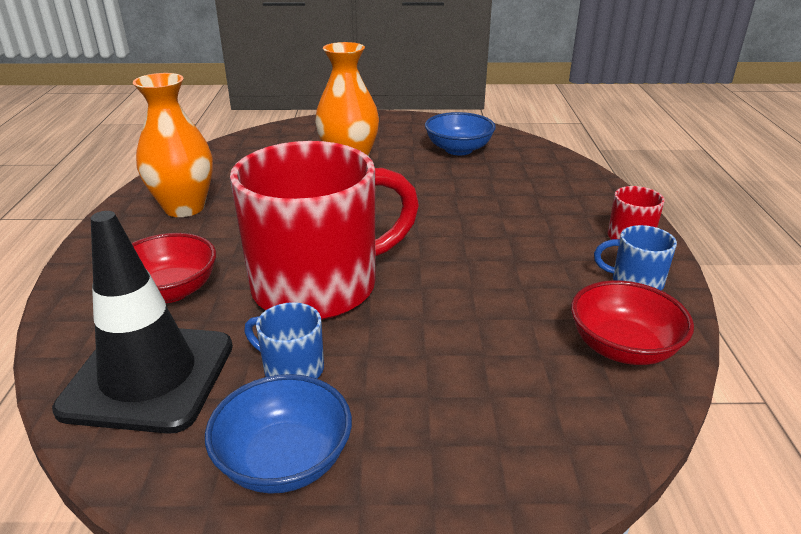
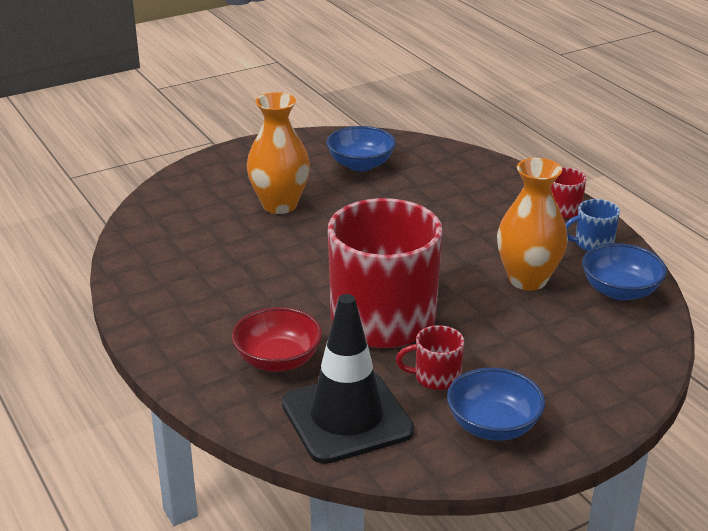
camera: 30 degrees left, 0 degrees up
(184, 208) = (188, 292): orange vase -> orange vase (527, 279)
(292, 369) = (435, 377): blue mug -> red mug
(622, 348) = (620, 291): red bowl -> blue bowl

